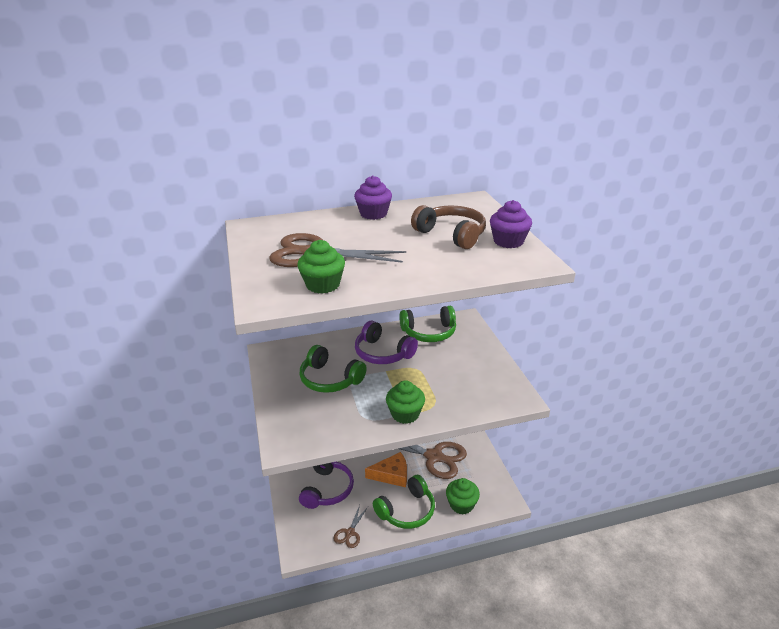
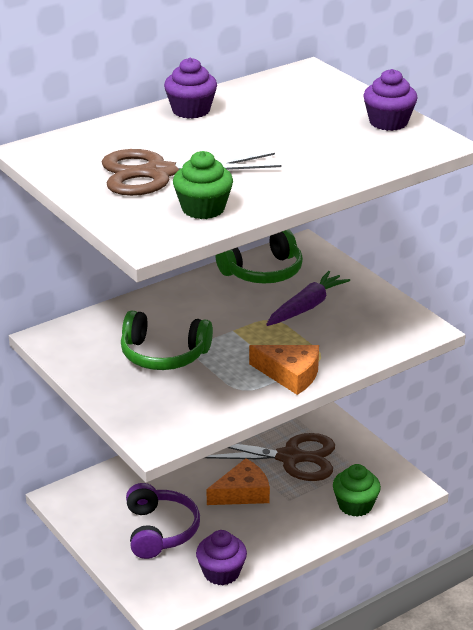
camera: 20 degrees left, 0 degrees up
(350, 533) = (221, 573): brown scissors -> purple cupcake
(383, 353) = (215, 309): purple headphones -> none
(405, 414) = (290, 374): green cupcake -> orange cheese
(407, 510) = (285, 529): green headphones -> none
(444, 364) = (306, 307): none -> purple carrot
(451, 235) = (313, 124): brown headphones -> none

